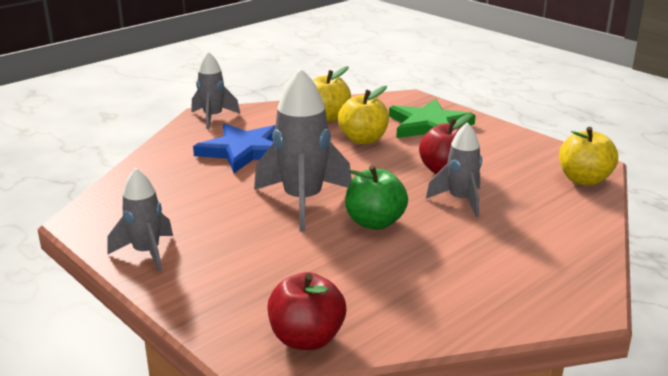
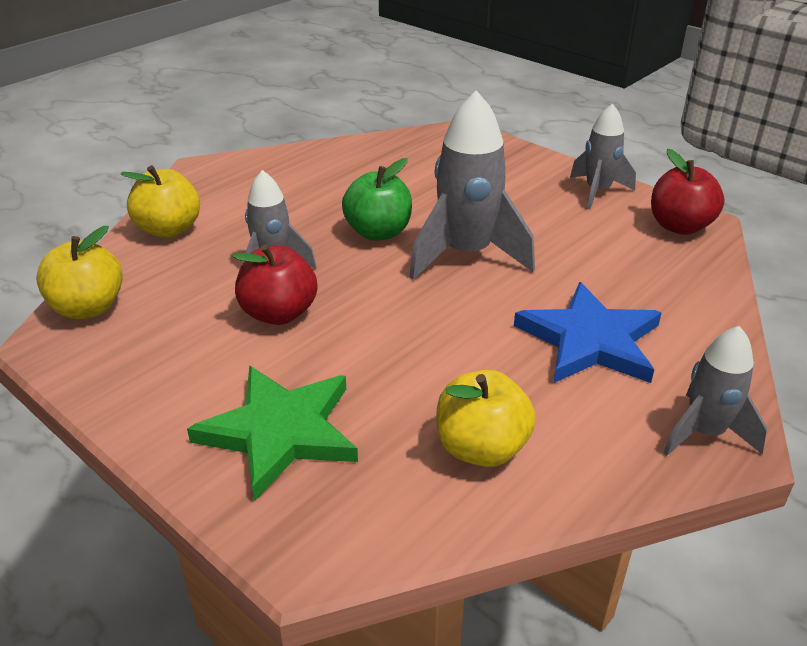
camera: 175 degrees right, 10 degrees up
(306, 338) = (426, 140): red apple -> red apple (679, 226)
(363, 139) = (403, 380): yellow apple -> yellow apple (169, 229)

